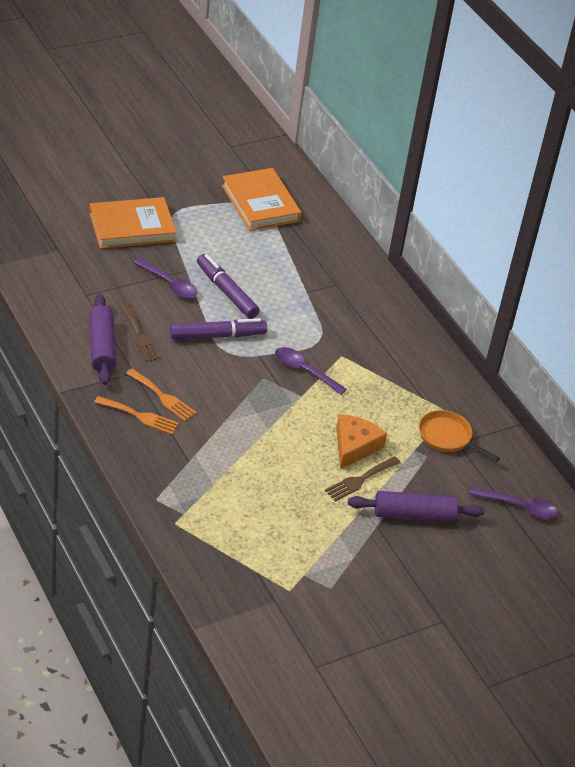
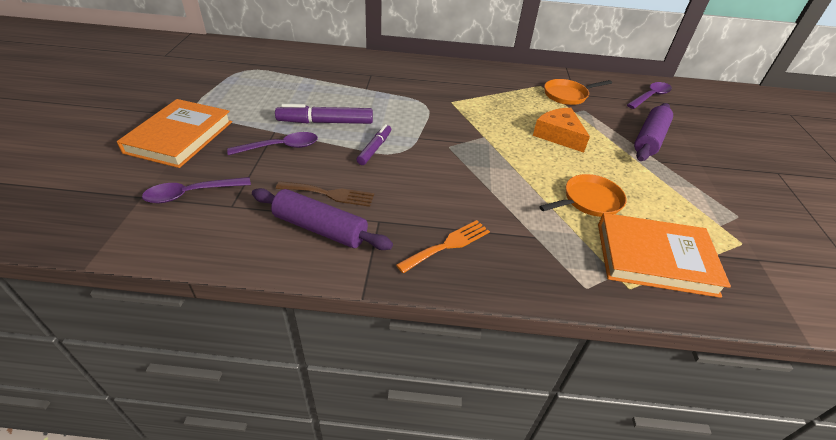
camera: 55 degrees left, 0 degrees up
(162, 397) = (430, 216): orange fork -> none
(217, 336) = (375, 148): purple marker -> purple marker, size x0.63
(260, 203) = (245, 68): orange book -> orange book (655, 258)
(264, 484) = (588, 201): none -> orange pan
(304, 371) = (455, 124): purple spoon -> purple spoon (191, 194)
(360, 480) = (600, 148): brown fork -> none

